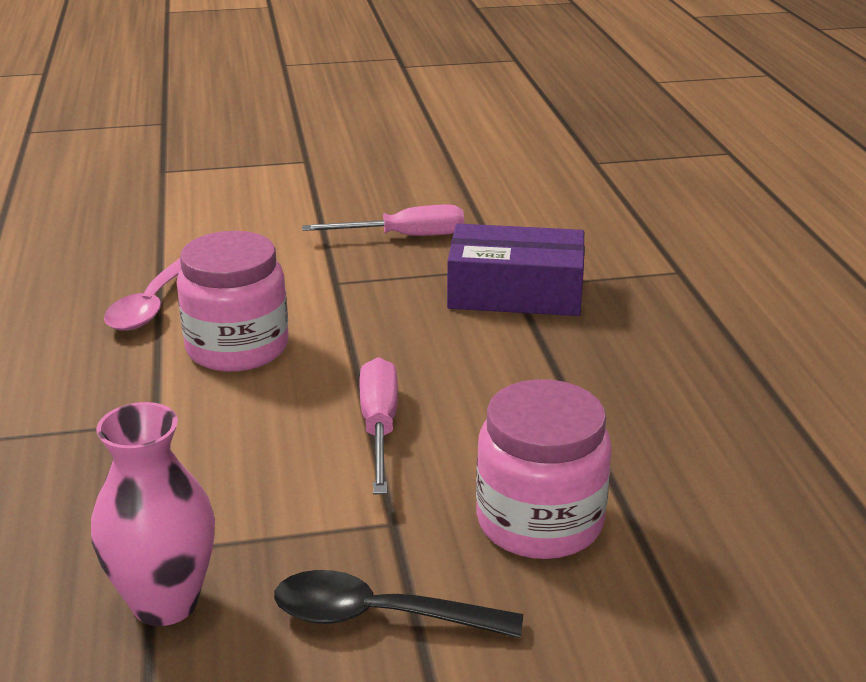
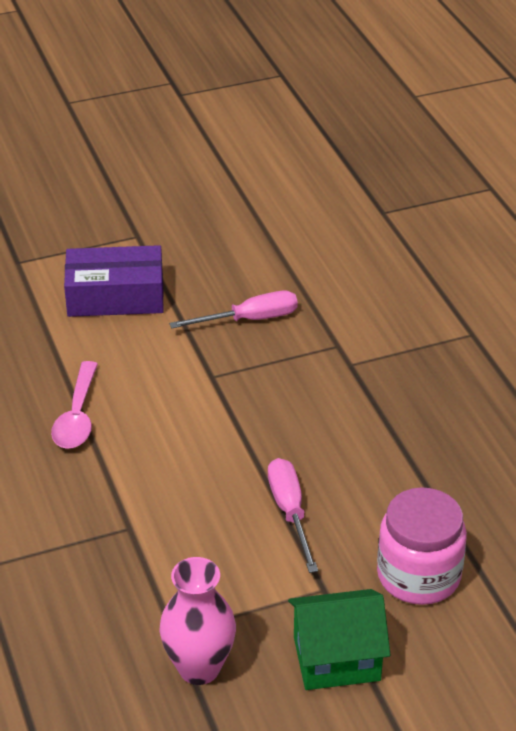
camera: 10 degrees left, 10 degrees up
(237, 348) = (161, 452): pink jar -> none
(379, 616) = (336, 658): black spoon -> green house
(515, 292) = (353, 371): purple box -> purple box (115, 296)

